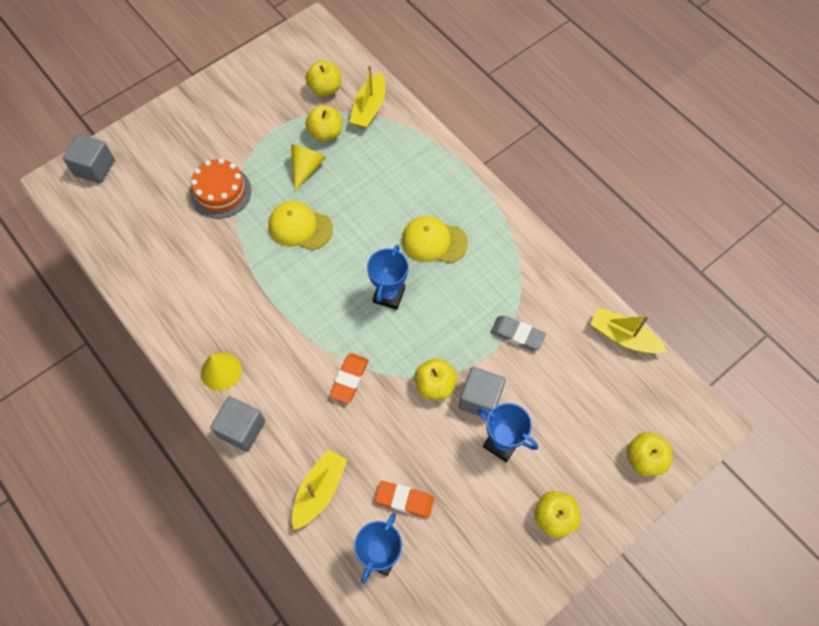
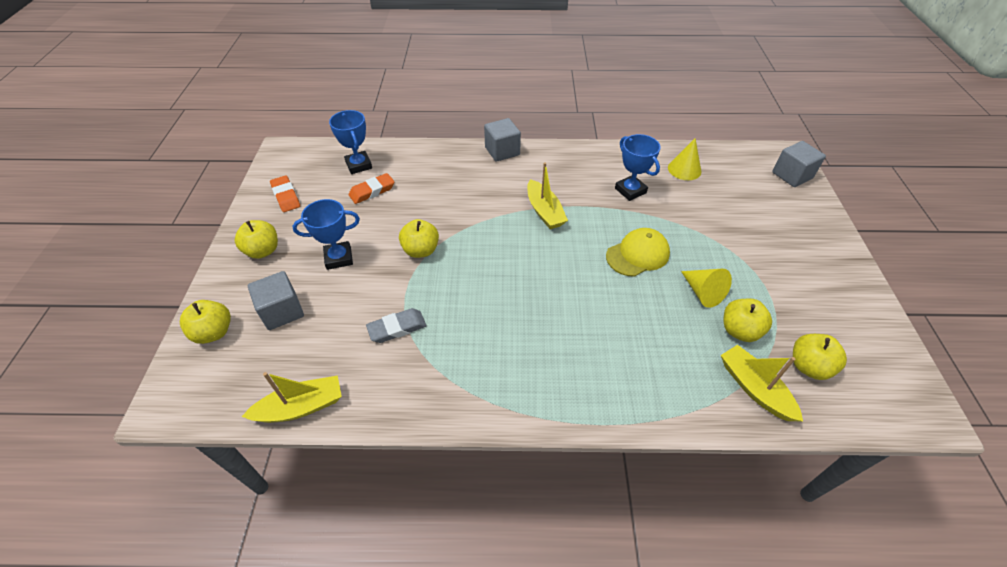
camera: 130 degrees right, 15 degrees down
(220, 192) = (714, 228): orange cake -> none
(221, 371) = (551, 160): yellow cone -> yellow cone (684, 169)
(319, 491) = (425, 162): yellow boat -> yellow boat (544, 211)
(349, 379) = (478, 211): orange eraser -> orange eraser (286, 196)
(389, 295) = (521, 270): blue trophy -> blue trophy (630, 190)
(434, 241) = (541, 333): yellow cap -> none
(480, 399) = (380, 268): grey cube -> grey cube (282, 311)

